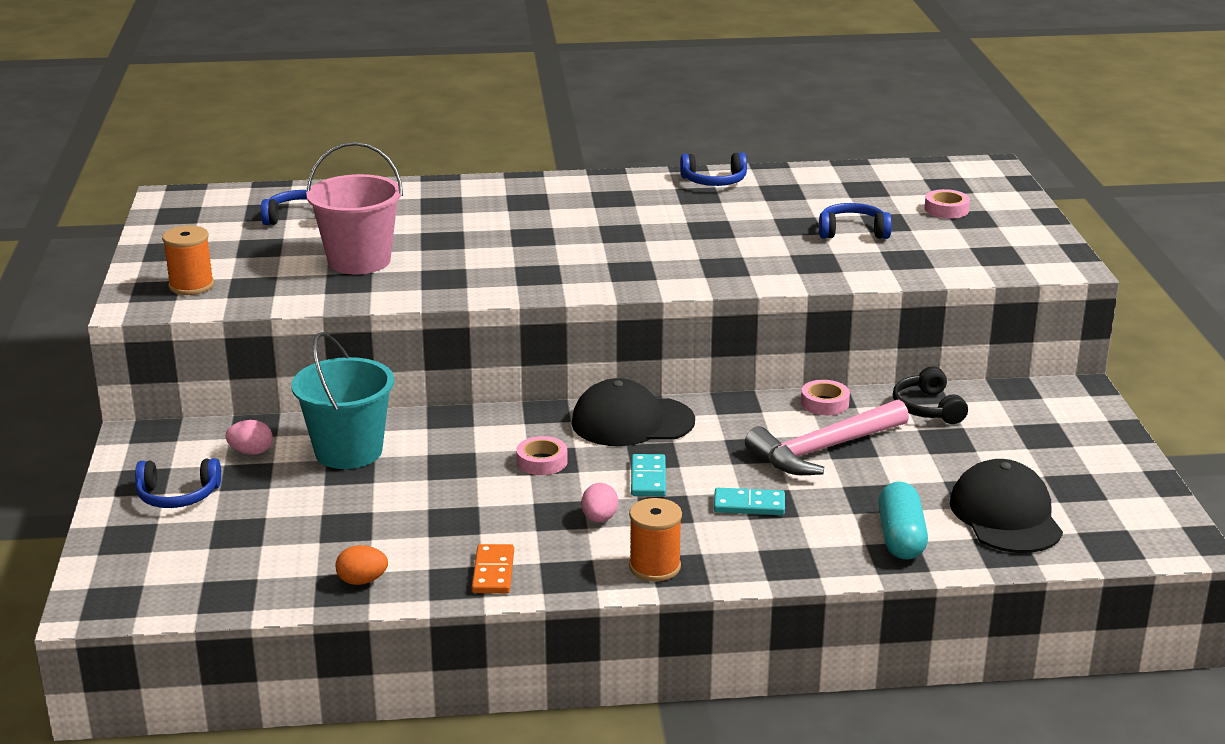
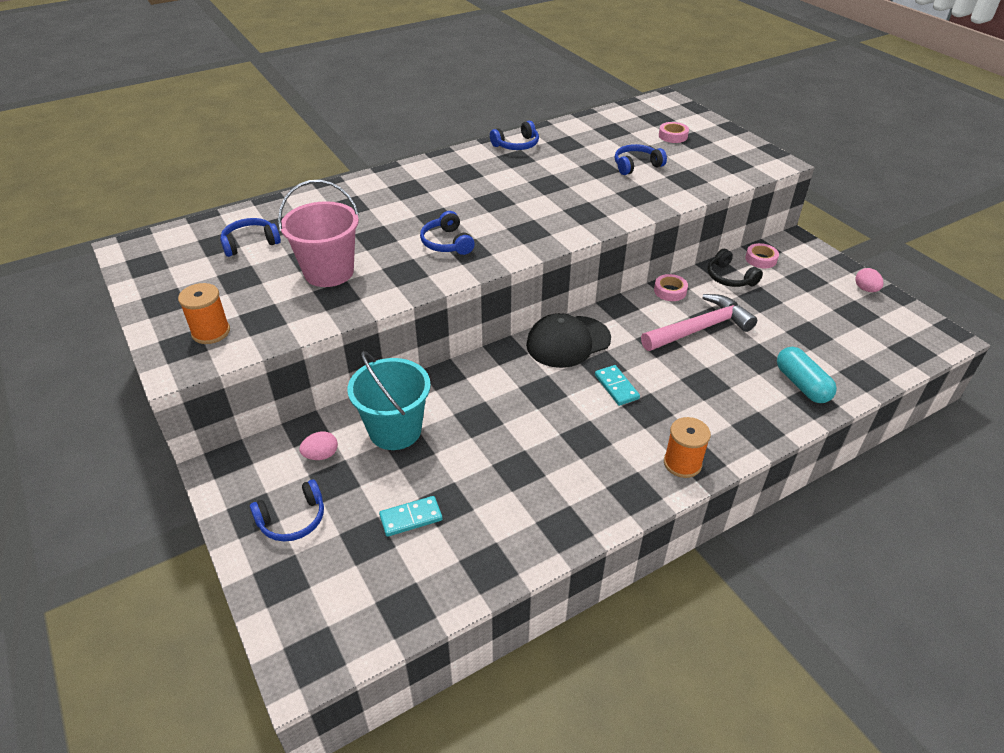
camera: 25 degrees left, 15 degrees up
(362, 581) = (497, 553): orange egg -> none
(493, 572) = (583, 509): orange domino -> none
(519, 262) = (447, 243): none -> blue headphones
(542, 461) = (537, 395): pink tape -> pink tape (761, 259)
(599, 519) = (614, 433): pink egg -> pink egg (865, 289)
(749, 505) = (695, 388): turquoise domino -> turquoise domino (411, 518)
(823, 450) = (700, 328): pink hammer -> pink hammer turned 150 degrees counterclockwise
(1005, 515) = (841, 347): black cap -> none

